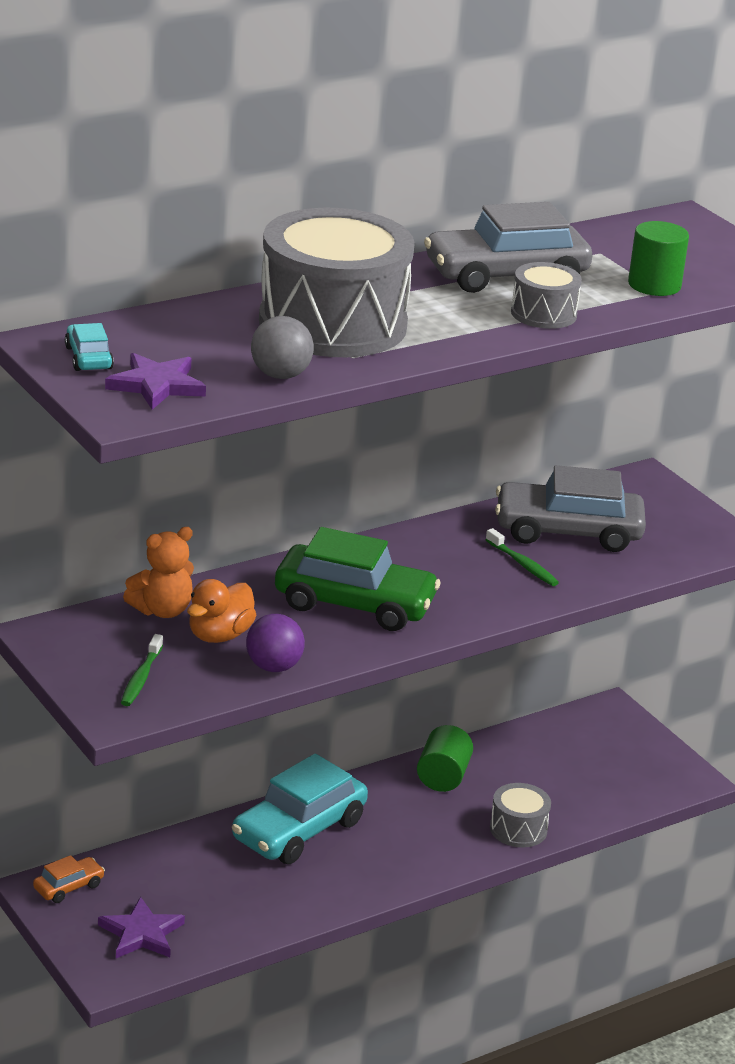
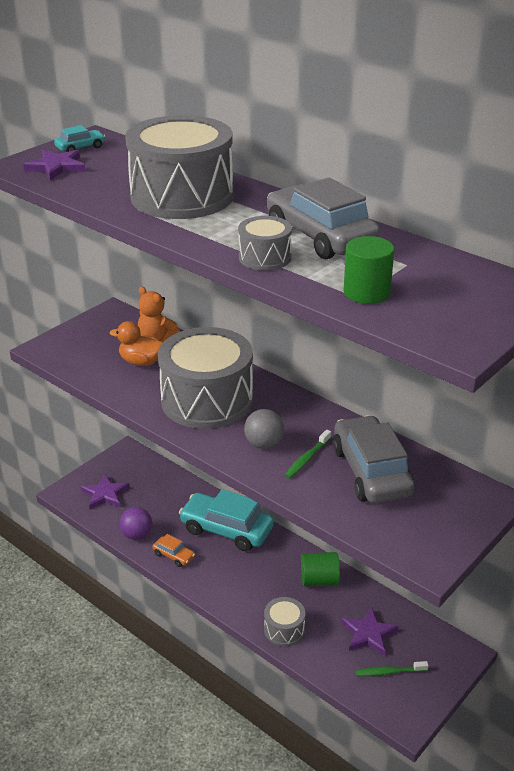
camera: 75 degrees right, 5 degrees up
(68, 887) = (132, 460): orange car -> orange car (174, 555)
(141, 678) = (83, 348): green toothbrush -> green toothbrush (389, 672)
(273, 667) = (117, 386): purple ball -> purple ball (137, 535)
(280, 375) = (93, 194): grey ball -> grey ball (264, 444)
(354, 604) = (207, 400): green car -> grey drum
(554, 766) = (369, 634): none -> purple star

